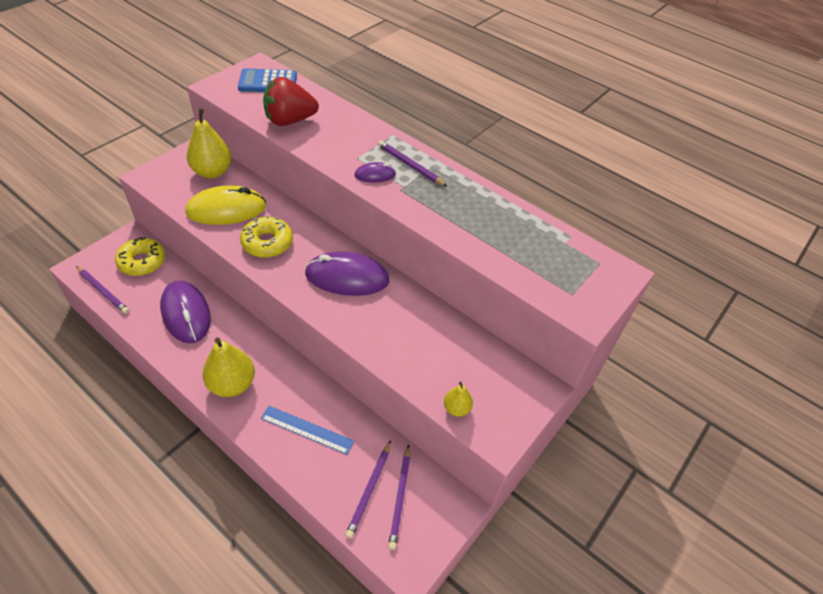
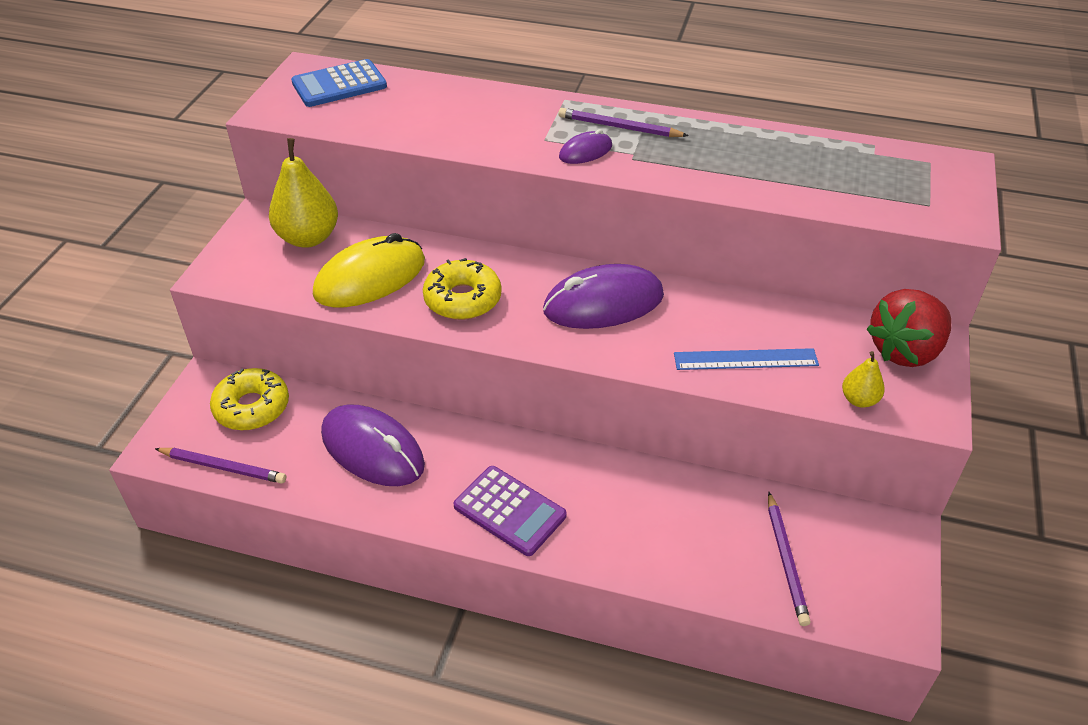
camera: 20 degrees left, 5 degrees down
(232, 384) = (509, 511): yellow pear -> purple calculator
(290, 120) = (414, 122): red strawberry -> red strawberry (905, 351)
(307, 429) = (653, 524): blue ruler -> blue ruler (745, 359)
(400, 497) = (829, 553): purple pencil -> none

